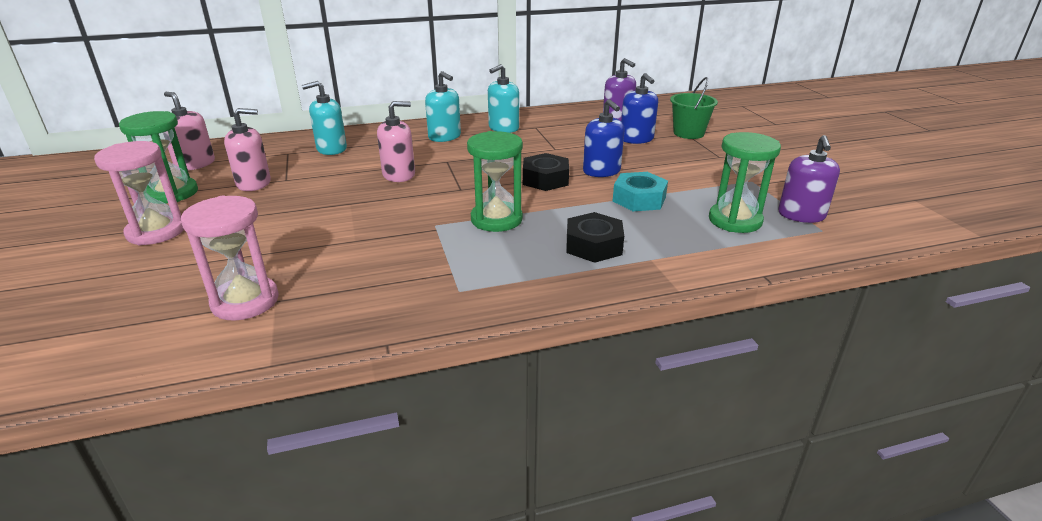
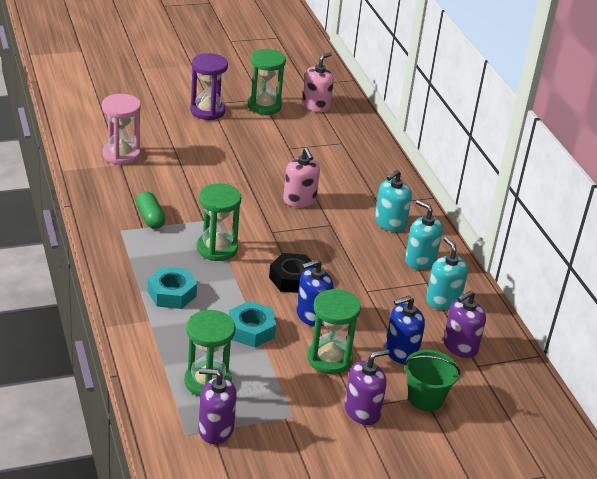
camera: 85 degrees right, 5 degrees up
(156, 232) = (207, 111): pink hourglass -> purple hourglass
(254, 183) = (281, 135): pink soap dispenser -> none
(331, 149) = (352, 163): turquoise soap dispenser -> turquoise soap dispenser (443, 300)
(428, 267) = (150, 218): none -> green capsule
(593, 245) = (172, 293): black nut -> turquoise nut
(662, 165) = (329, 359): none -> green hourglass
(722, 154) = (362, 411): none -> purple soap dispenser

